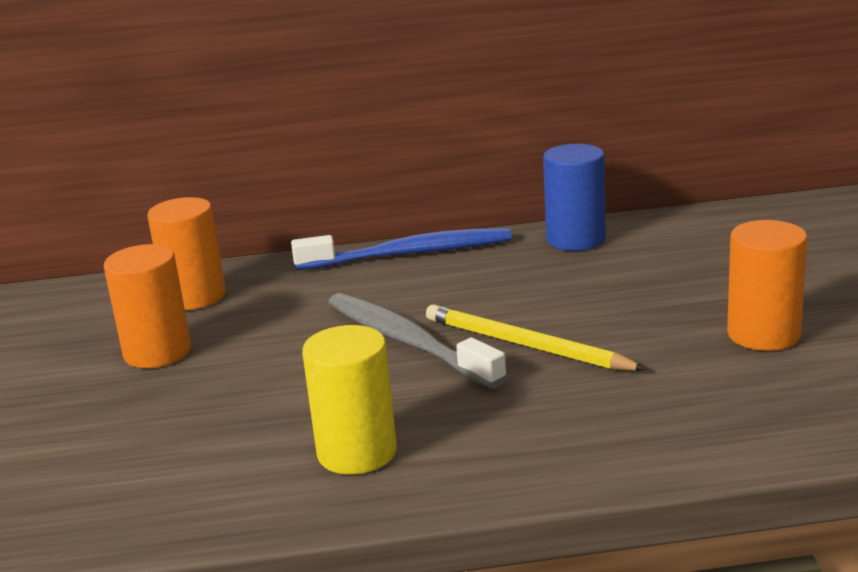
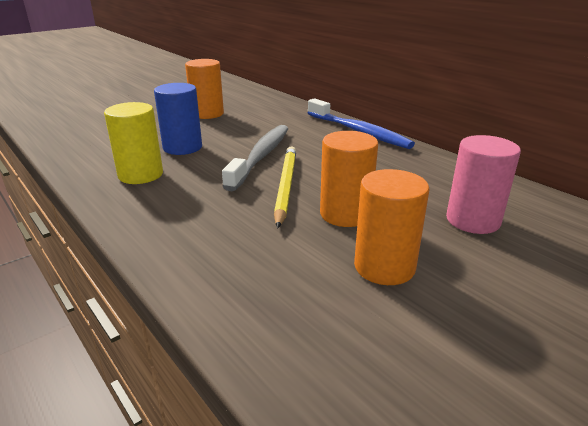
camera: 55 degrees right, 5 degrees up
(195, 297) = (263, 106): orange cylinder -> orange cylinder (345, 214)
(575, 239) = (439, 166): blue cylinder -> blue cylinder (182, 147)
(714, 264) = (473, 220): none -> pink cylinder

